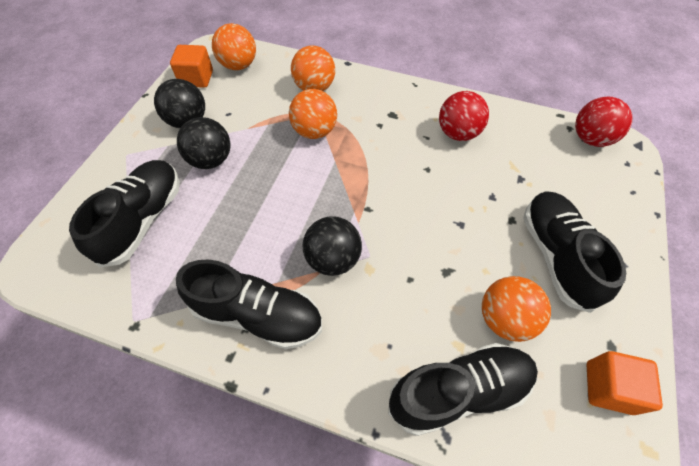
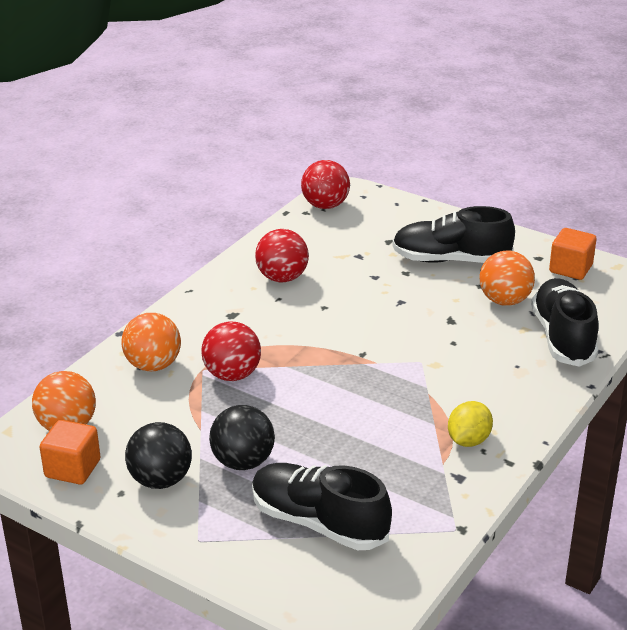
camera: 75 degrees left, 25 degrees down
(258, 315) = (468, 440): black shoe -> yellow lemon
(314, 131) = (232, 375): orange ball -> red ball
(333, 259) = (418, 385): black ball -> none

